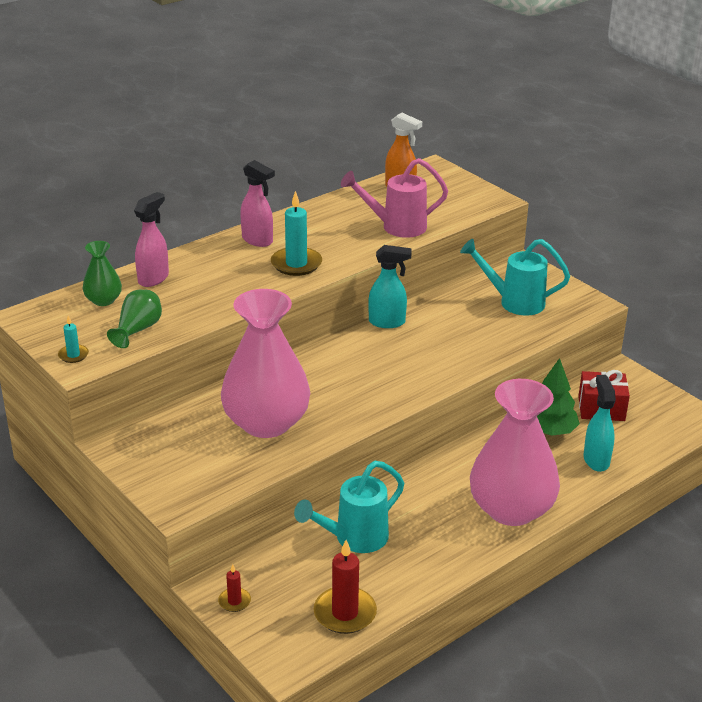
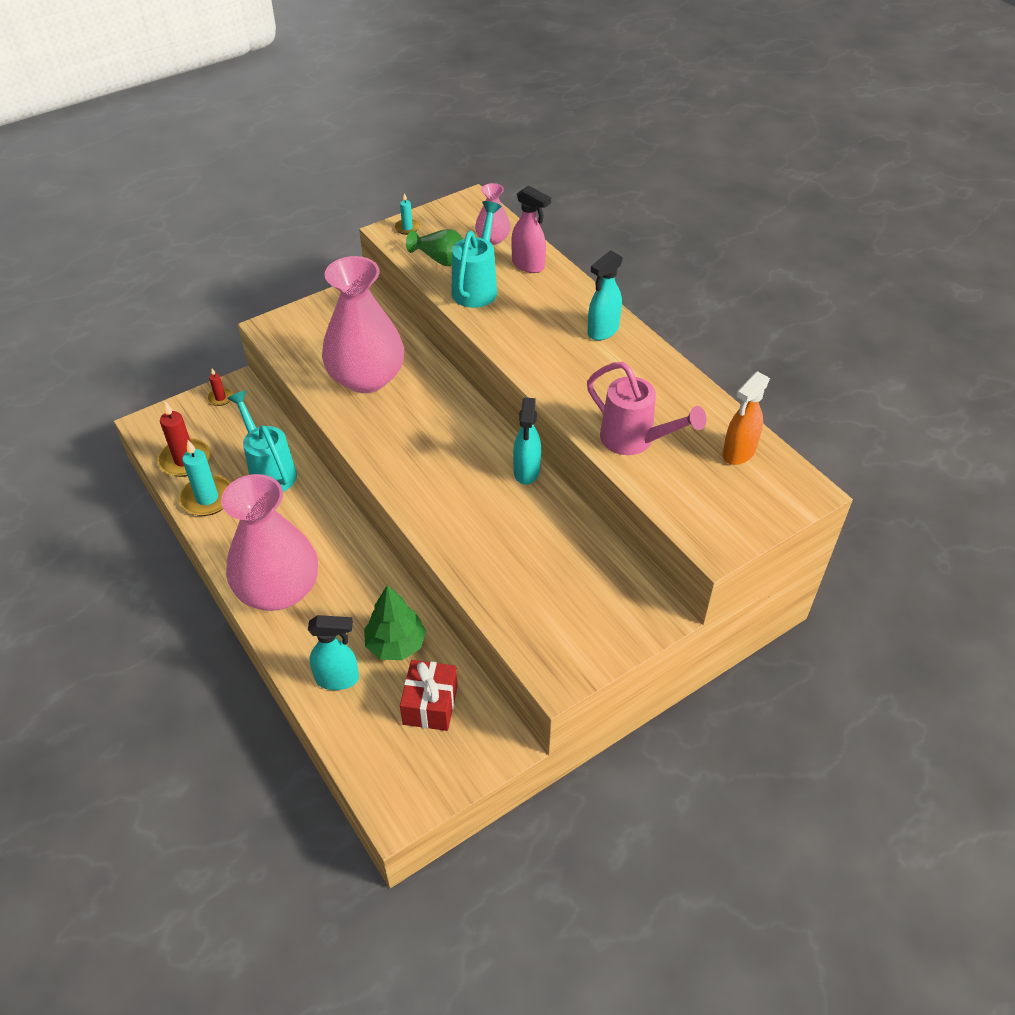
camera: 95 degrees right, 15 degrees up
(103, 300) = (493, 239): green vase -> pink vase
(257, 240) = (602, 331): pink spray bottle -> turquoise spray bottle
(296, 264) = (551, 357): turquoise candle -> turquoise candle (207, 498)
(396, 227) = (635, 441): pink watering can -> pink watering can turned 135 degrees clockwise
(514, 302) = (564, 592): turquoise watering can -> turquoise watering can (477, 287)

